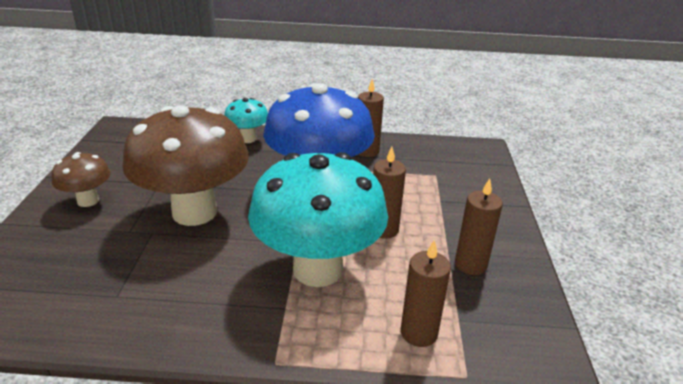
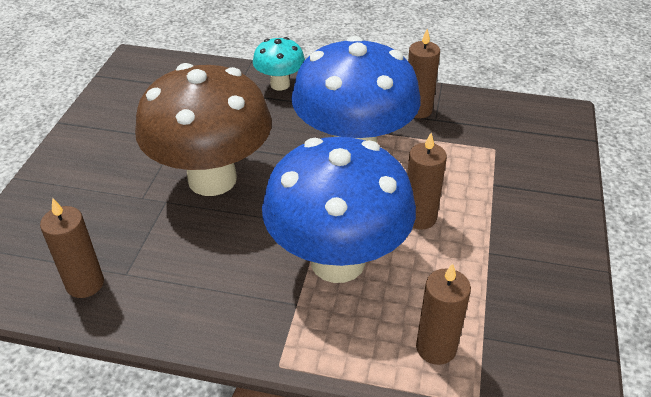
camera: 10 degrees right, 10 degrees up
(88, 201) = (101, 156): brown mushroom -> none
(317, 269) = (337, 261): turquoise mushroom -> blue mushroom
(470, 264) = (511, 271): brown candle -> brown candle (85, 284)

